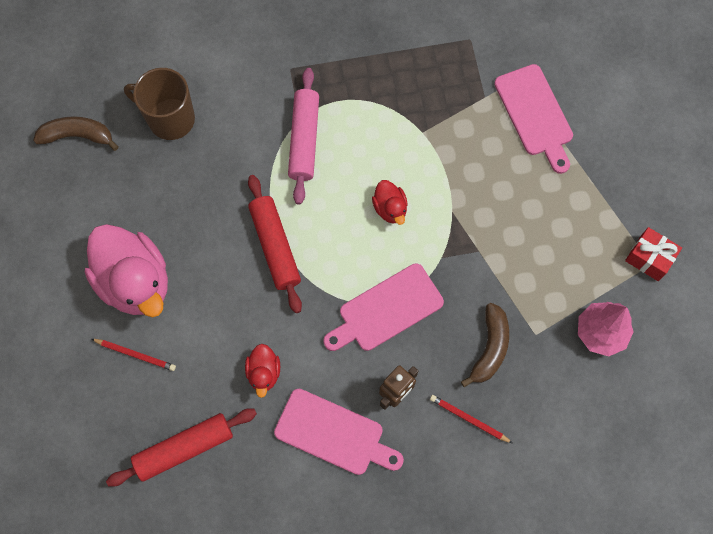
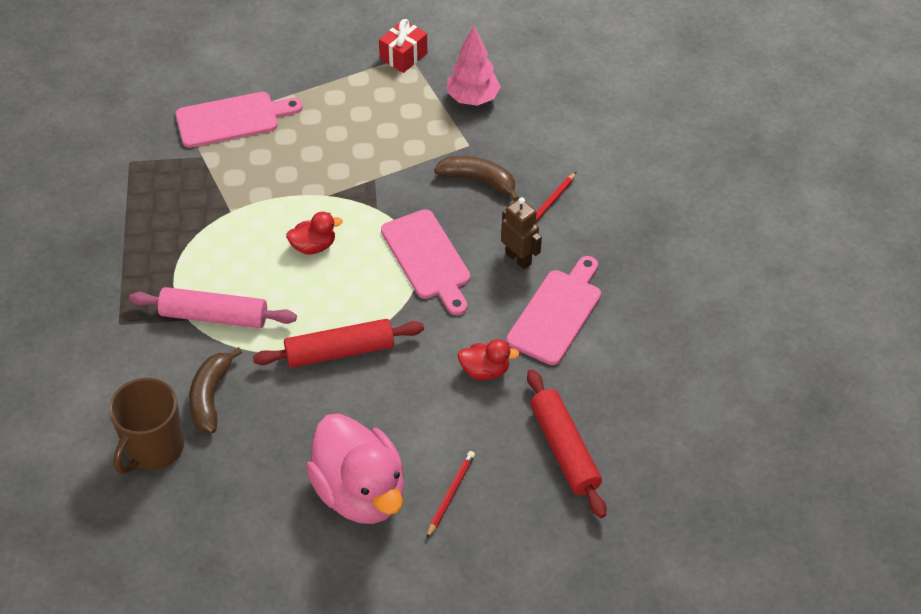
camera: 85 degrees left, 20 degrees down
(77, 136) = (151, 552): brown banana -> brown banana (210, 396)
(135, 281) = (360, 492): pink duck -> pink duck turned 90 degrees clockwise

